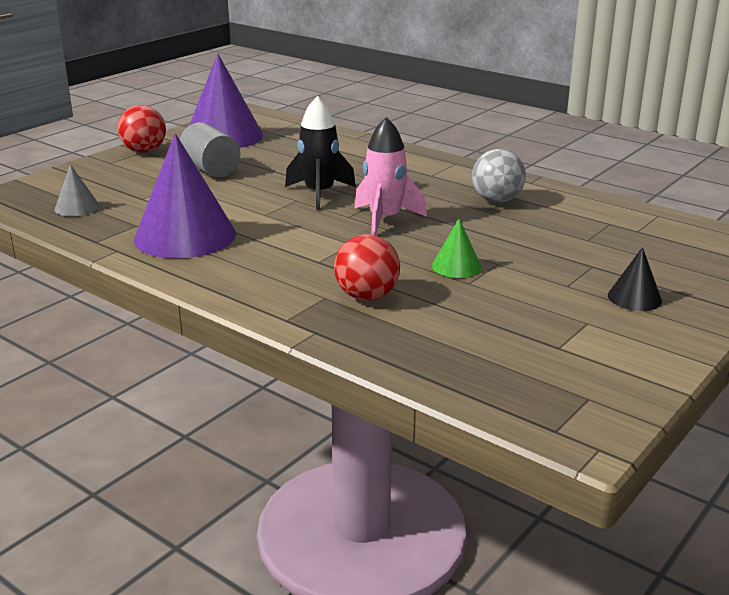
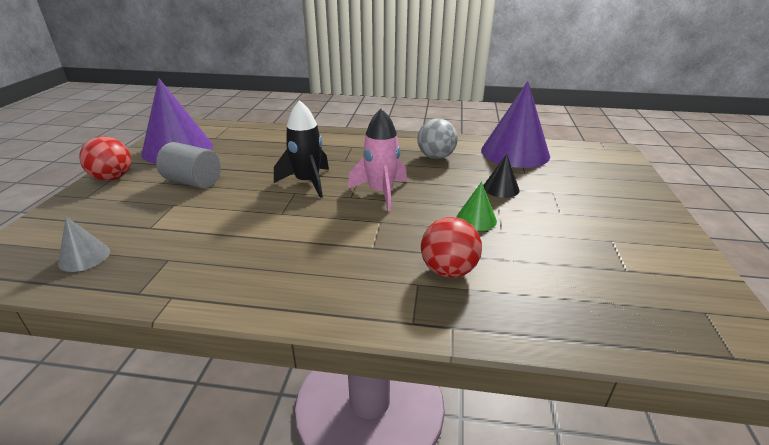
camera: 30 degrees left, 5 degrees up
(185, 236) = (229, 257): purple cone -> purple cone (515, 152)
(634, 298) = (608, 210): black cone -> black cone (501, 188)

